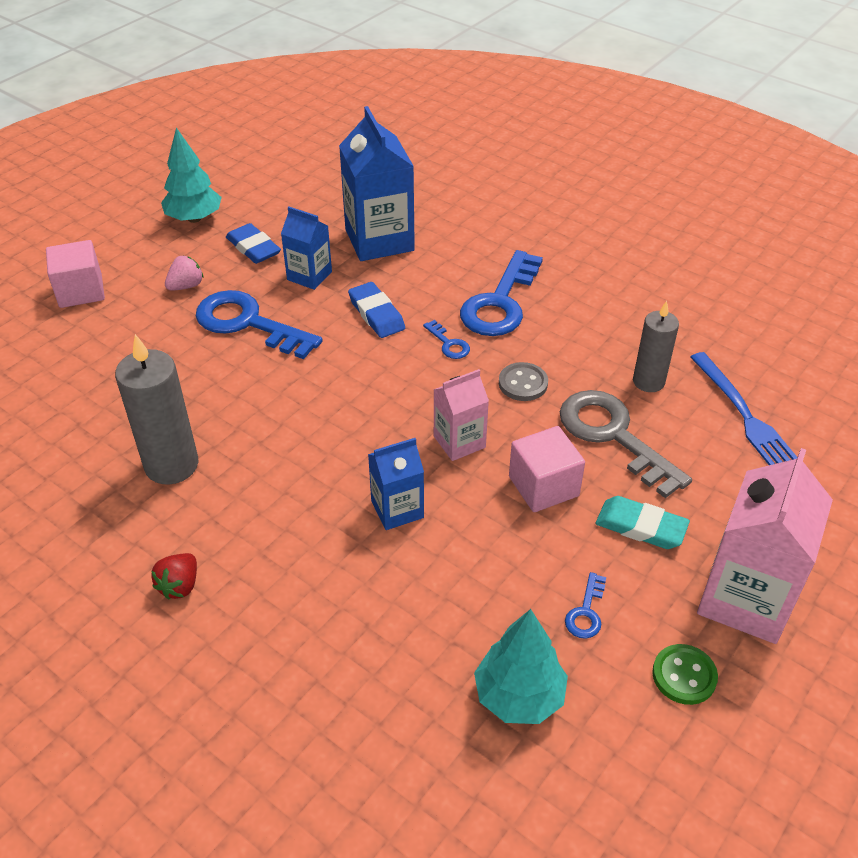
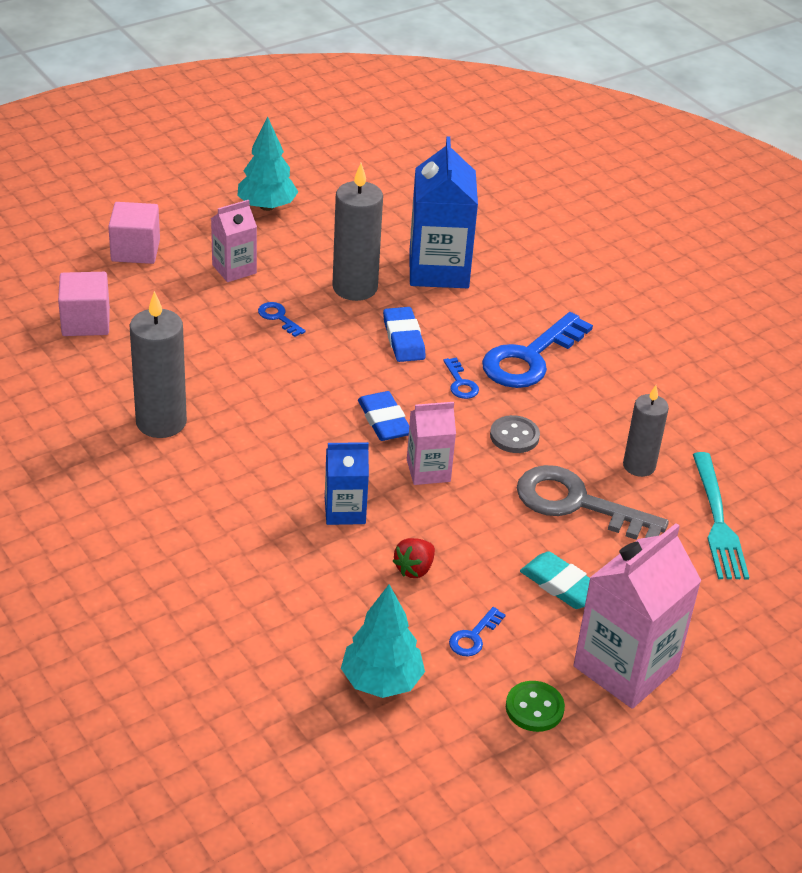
camera: 15 degrees right, 5 degrees down
(180, 585) = (132, 519): red strawberry -> red strawberry (414, 569)
(186, 286) = (234, 269): pink strawberry -> pink carton
(248, 323) = (278, 318): blue key -> blue key, size x0.44
(253, 248) = (312, 248): blue eraser -> blue eraser (384, 420)
(309, 276) = (355, 288): blue carton -> grey candle
(543, 486) = (488, 528): pink cube -> pink cube (86, 322)
(613, 436) = (577, 504): grey key -> grey key turned 45 degrees counterclockwise
(745, 417) = (717, 521): blue fork -> turquoise fork

